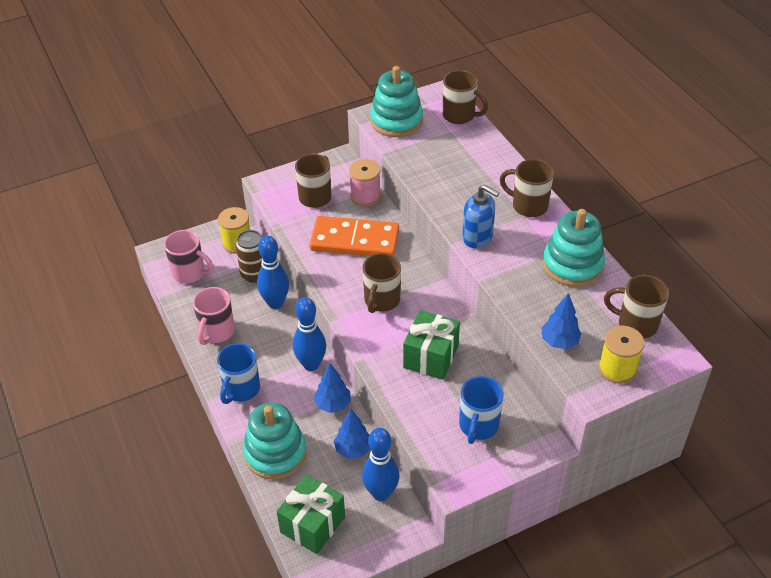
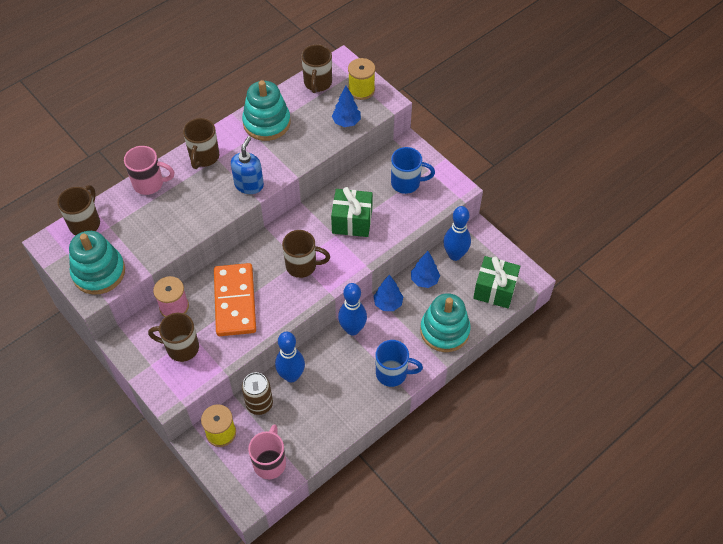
camera: 105 degrees left, 10 degrees up
(216, 332) = (337, 413): pink mug -> pink mug (150, 183)

